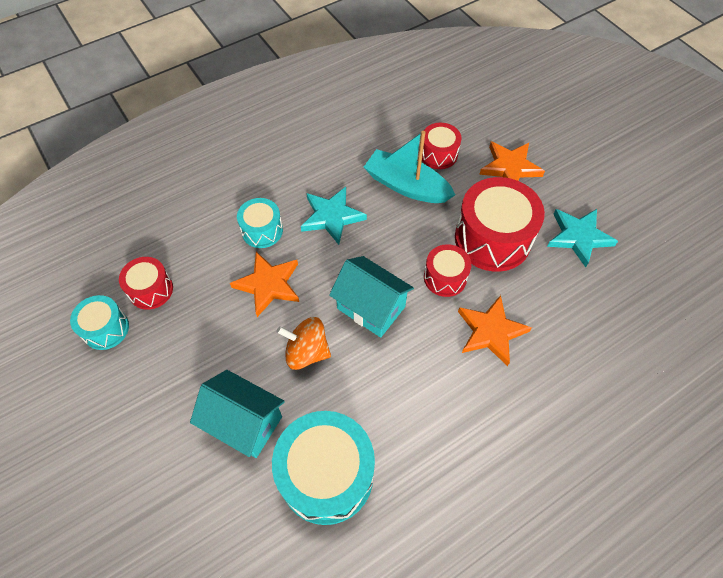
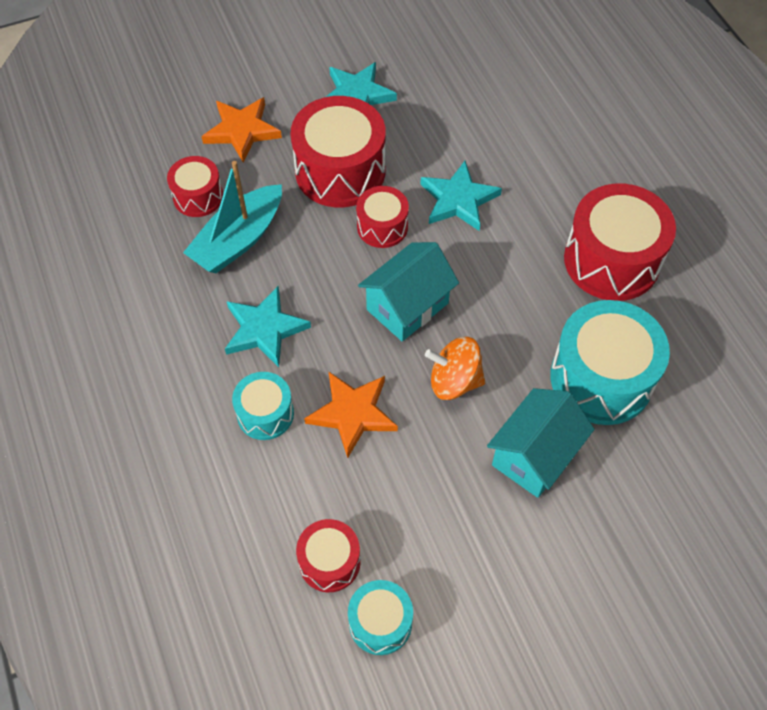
camera: 80 degrees left, 0 degrees up
(306, 352) = (454, 381): orange spinning top -> orange spinning top turned 75 degrees clockwise
(460, 476) = (611, 260): none -> red drum
(491, 331) = (458, 200): orange star -> turquoise star

